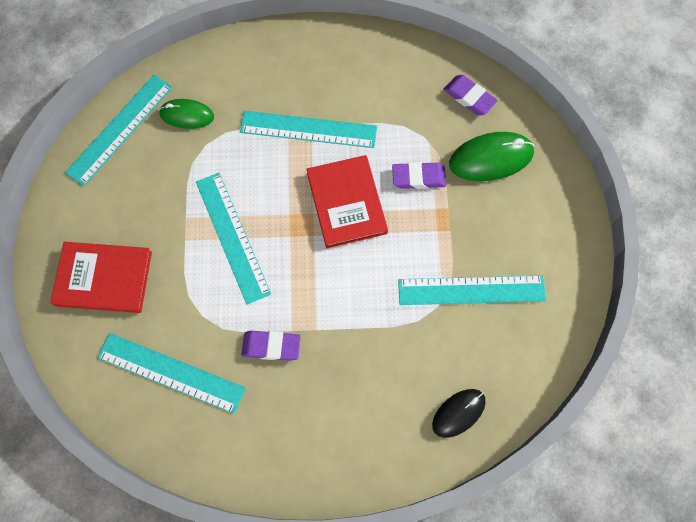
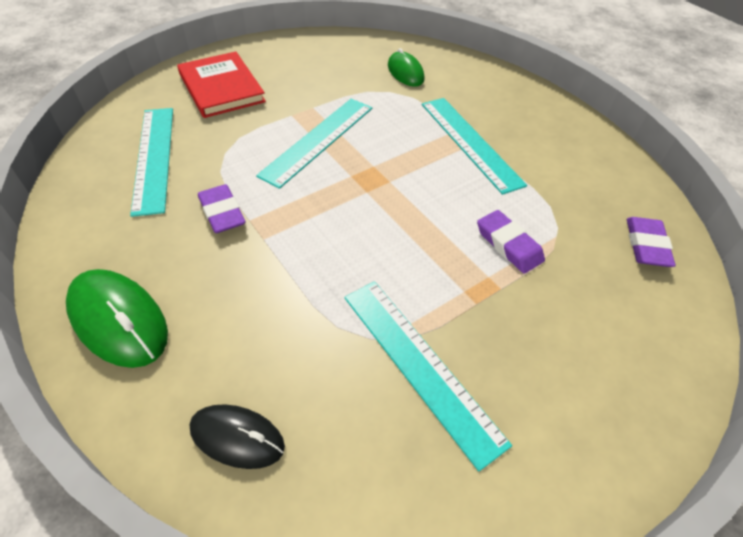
camera: 55 degrees right, 20 degrees down
(119, 129) = (358, 47): turquoise ruler -> none
(346, 203) = (423, 200): red book -> none
(491, 158) = (602, 301): green mouse -> green mouse (118, 320)

